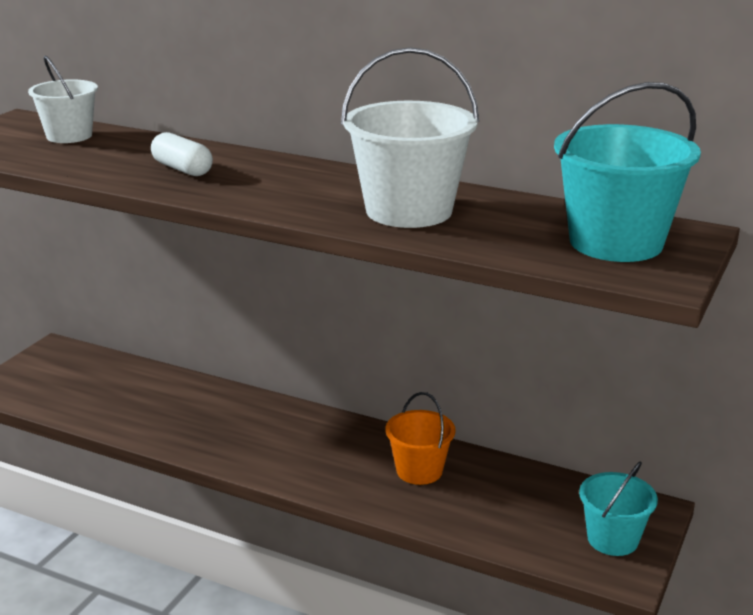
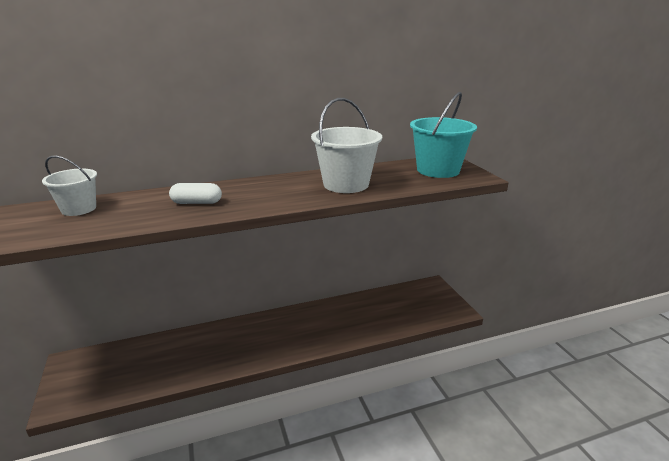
camera: 45 degrees left, 0 degrees up
(419, 471) = (343, 315): orange bucket -> none
(612, 539) = (438, 301): turquoise bucket -> none

